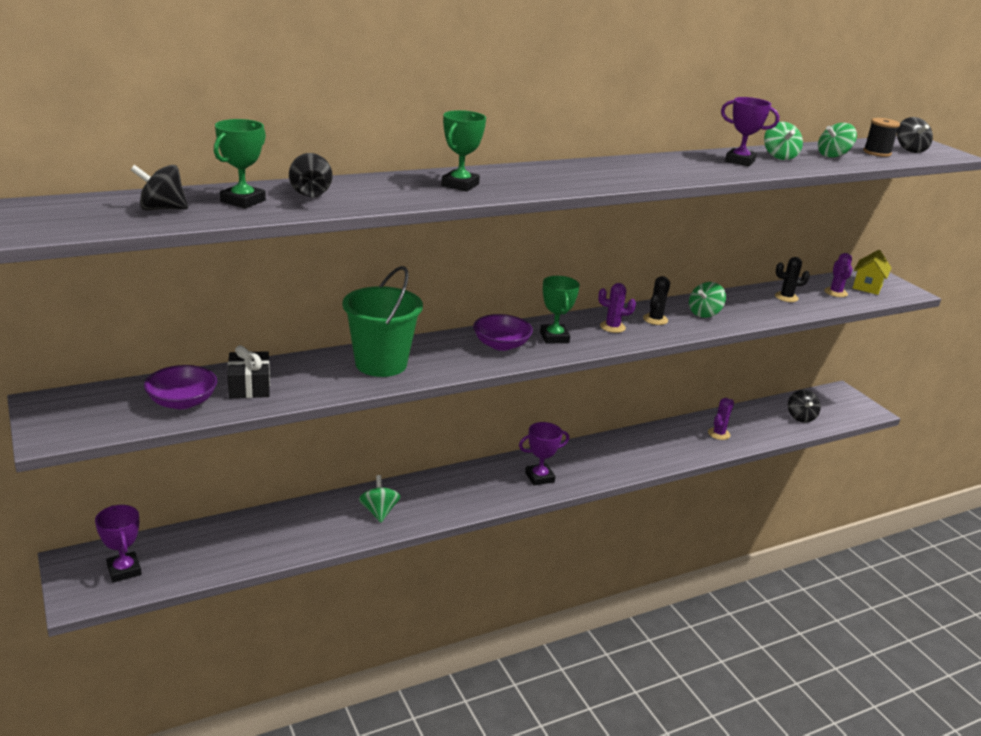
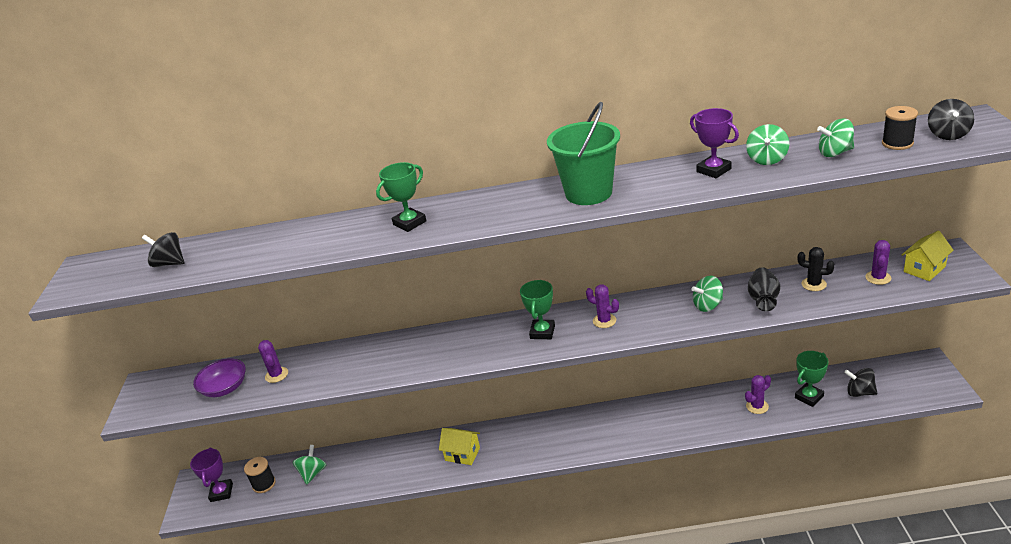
camera: 30 degrees right, 5 degrees up
(185, 554) = (264, 484): none -> black spool
(243, 201) = (229, 252): green trophy -> green trophy (809, 397)
(249, 386) = (276, 375): black gift -> purple cactus
(311, 195) = (283, 242): black vase -> black vase (763, 299)
(379, 512) = (413, 462): green spinning top -> green spinning top (313, 473)
(381, 364) = (382, 357): green bucket -> green bucket (588, 193)
(436, 499) = (462, 454): none -> yellow house
(501, 345) = (491, 339): purple bowl -> none
(539, 477) = (559, 440): purple trophy -> none
(655, 319) = (652, 312): black cactus -> none
(800, 417) = (859, 392): black spinning top -> black spinning top turned 90 degrees clockwise

